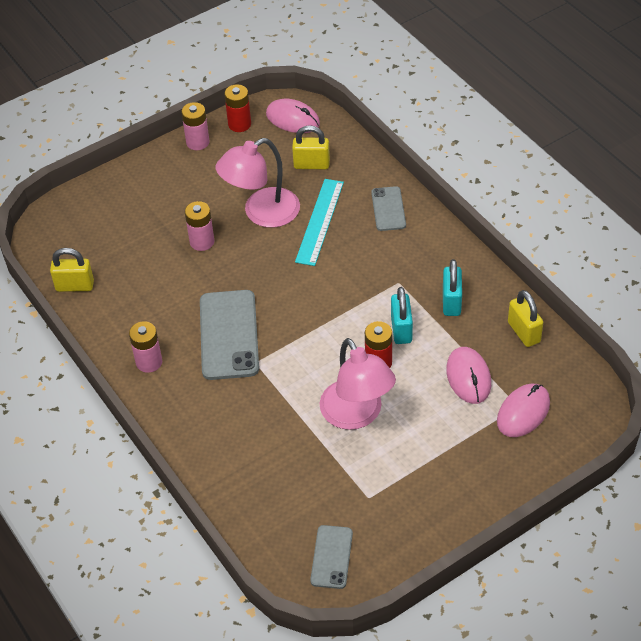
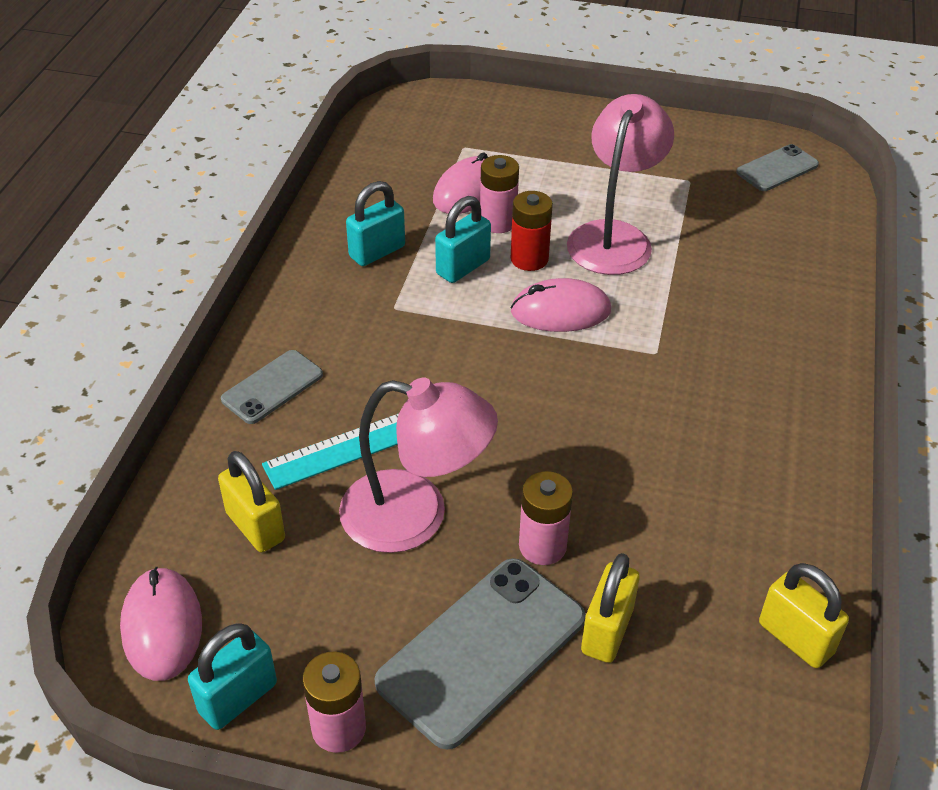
camera: 135 degrees left, 5 degrees down
(149, 362) = (785, 448): pink battery -> pink battery (498, 222)
(228, 335) = (652, 402): grey phone -> grey phone (482, 651)
(239, 124) = (238, 698): red battery -> turquoise padlock
(523, 412) = (467, 140): pink mouse -> pink mouse (560, 311)
(524, 332) = (361, 184): yellow padlock -> yellow padlock (607, 631)

